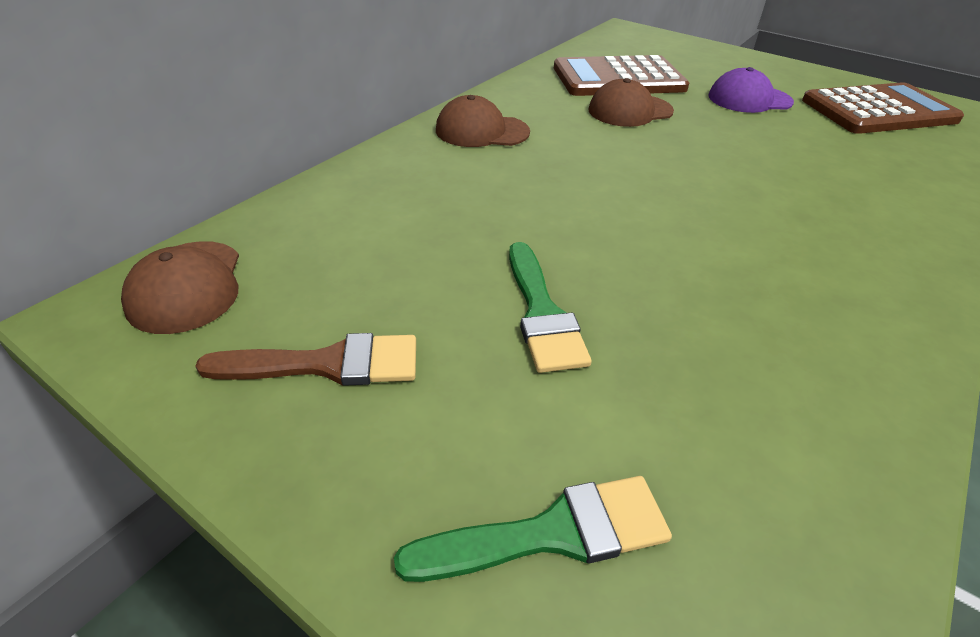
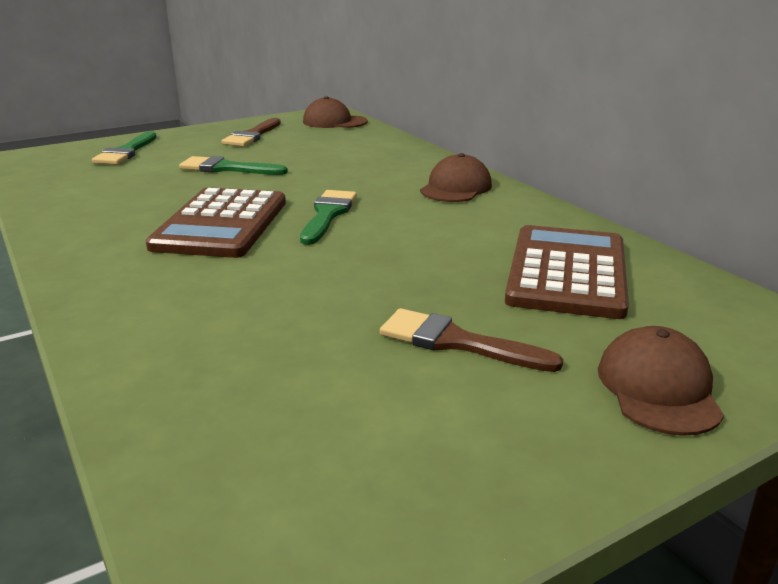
camera: 115 degrees right, 15 degrees down
(622, 181) = (328, 214): none -> green brush
(630, 111) = (463, 253): brown cap -> brown cap (658, 388)
(749, 99) = (456, 342): purple cap -> brown brush
(878, 110) = (341, 457): brown calculator -> brown calculator (221, 224)

